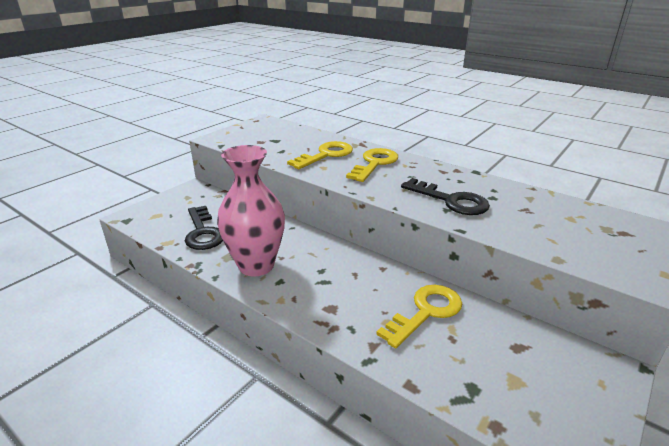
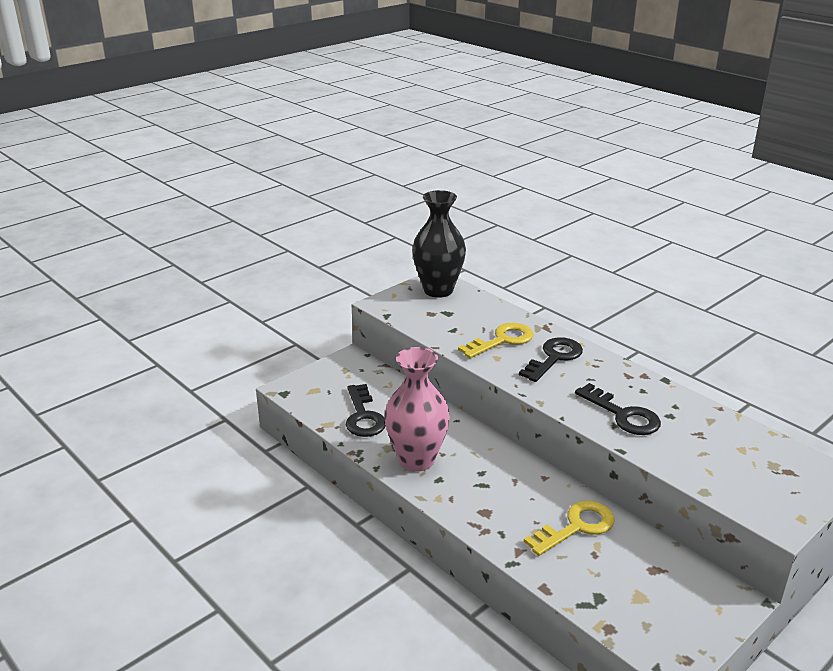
camera: 10 degrees right, 0 degrees up
(266, 127) = (438, 290): none -> black vase
(374, 163) = (554, 358): yellow key -> black key

